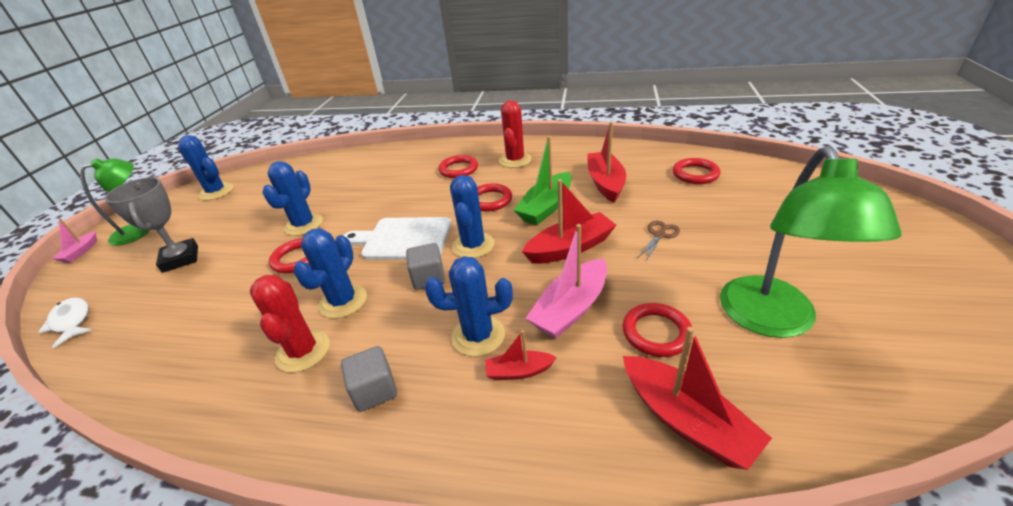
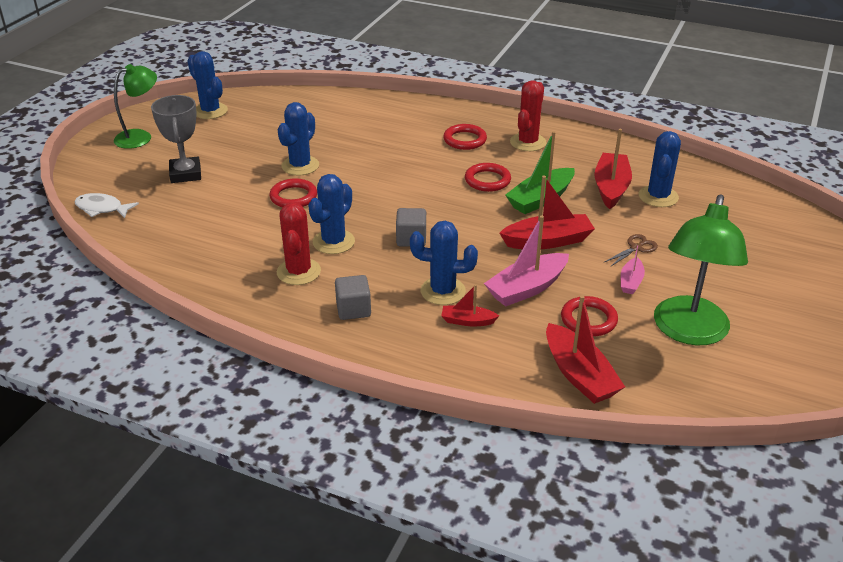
camera: 10 degrees right, 0 degrees up
(71, 321) = (102, 208): white fish -> white fish turned 45 degrees counterclockwise
(81, 252) = (90, 147): pink boat -> pink boat (631, 281)
(403, 239) = (394, 200): white cutting board -> none
(473, 245) = (458, 220): blue cactus -> blue cactus (658, 197)
(695, 174) = (708, 198): red ring -> none

